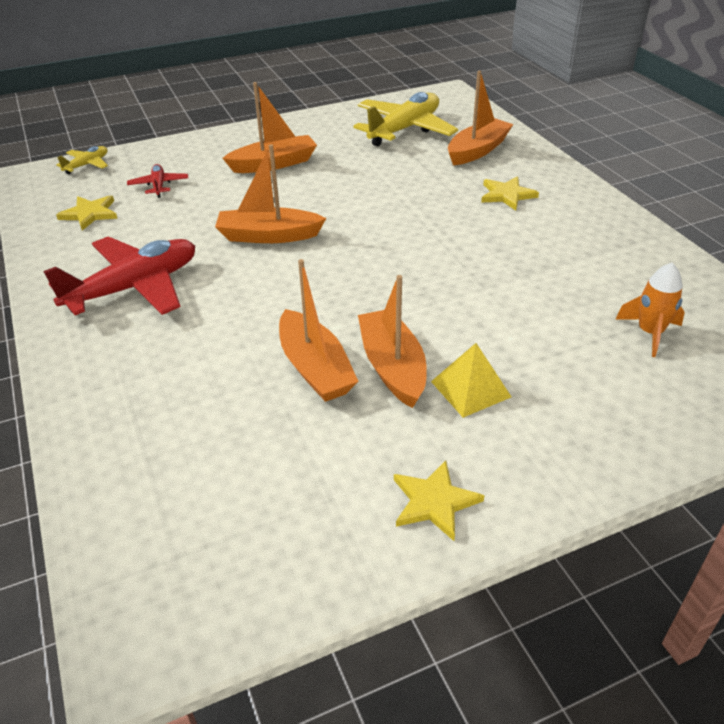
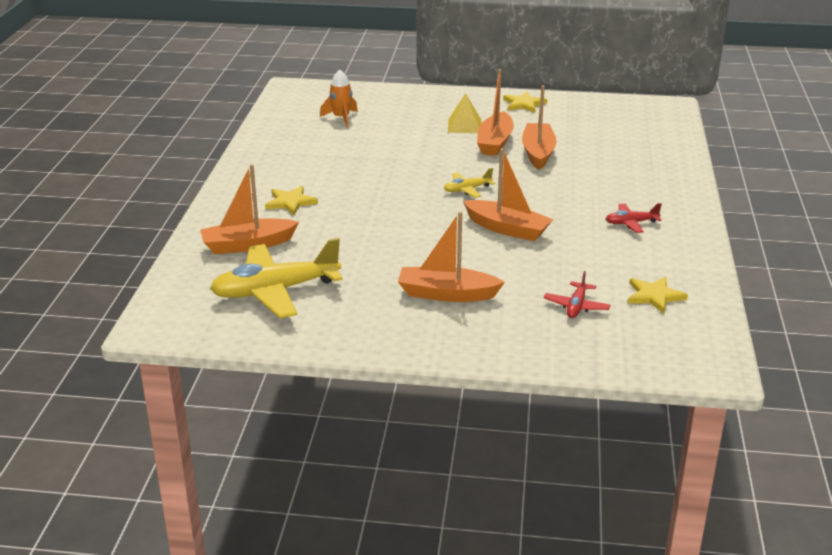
camera: 150 degrees left, 10 degrees down
(87, 165) = (646, 361): yellow plane -> yellow plane (467, 189)
(134, 288) = (631, 223): red plane -> red plane, size x0.47

